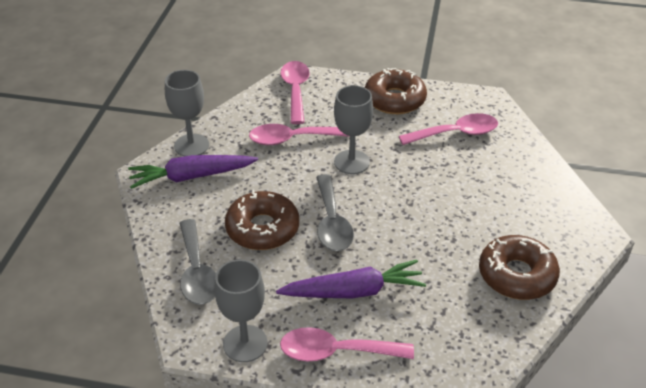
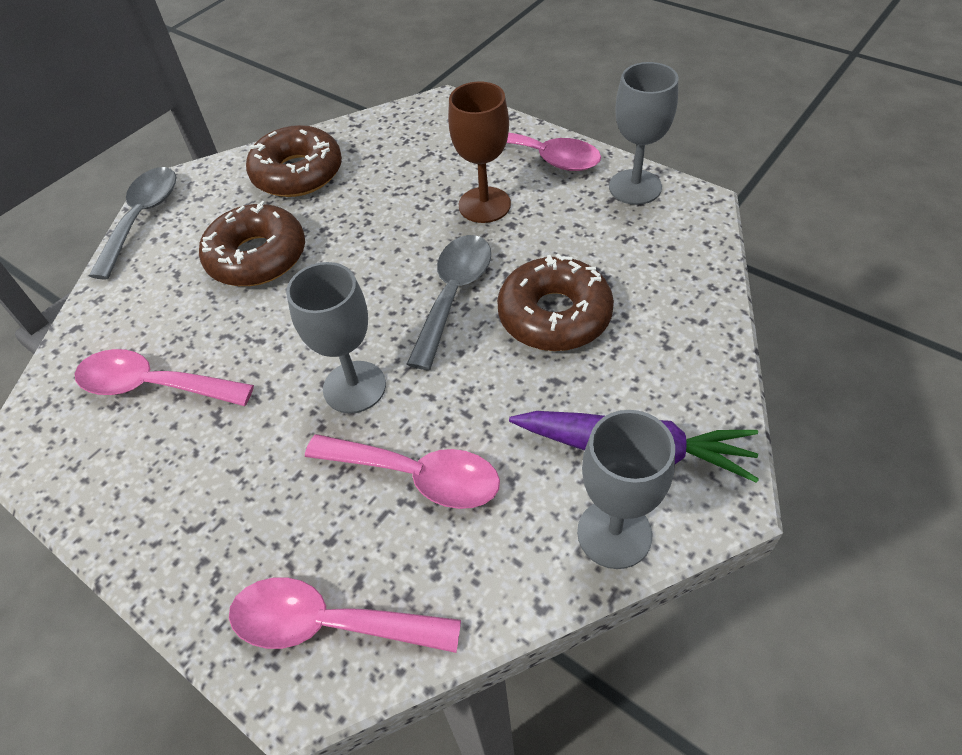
camera: 150 degrees left, 10 degrees up
(197, 272) = (669, 280): grey spoon -> grey spoon (142, 218)
(295, 90) = (328, 624): pink spoon -> pink spoon turned 75 degrees clockwise
(353, 291) = (484, 205): purple carrot -> brown goblet
(394, 99) = (168, 507): brown donut -> brown donut (257, 257)

